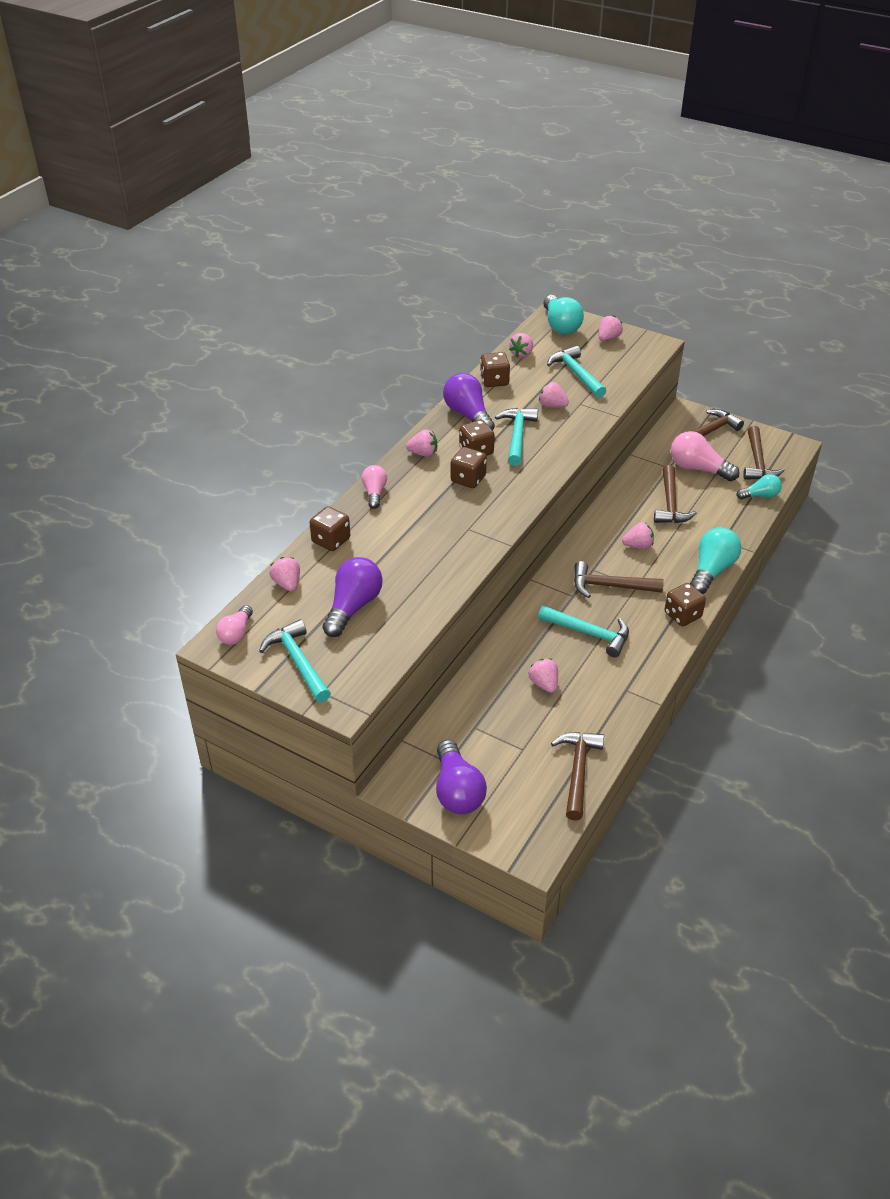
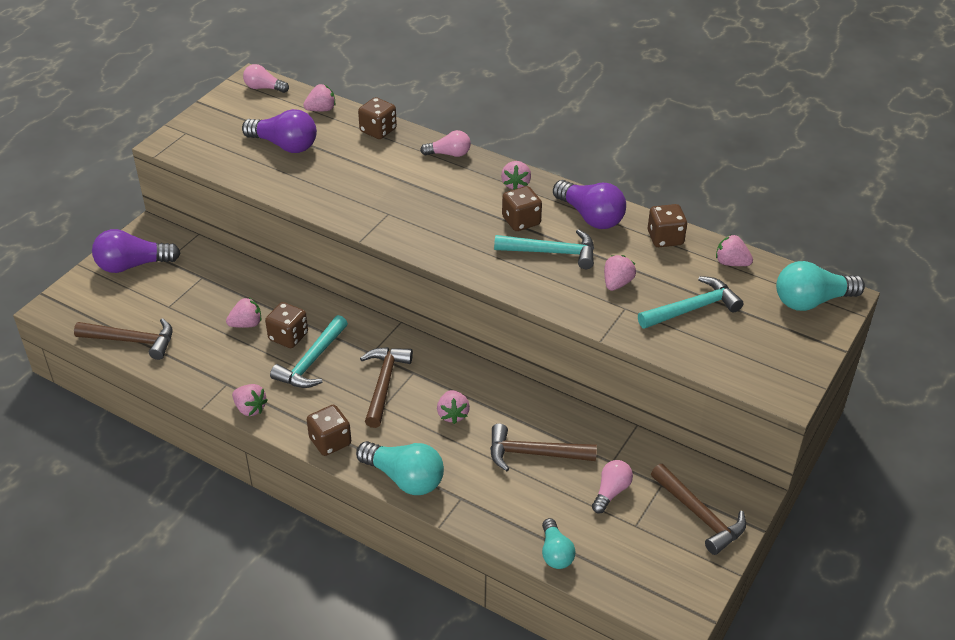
camera: 90 degrees right, 0 degrees up
(298, 662) = (223, 119): turquoise hammer -> none
(468, 415) = (590, 216): purple light bulb -> purple light bulb turned 75 degrees clockwise
(468, 479) = (470, 214): brown dice -> brown dice (288, 336)
(608, 338) = (789, 345): pink strawberry -> pink strawberry (250, 408)
(698, 469) = (611, 492): pink light bulb -> pink light bulb, size x0.61
(757, 462) = (633, 563): brown hammer -> none

